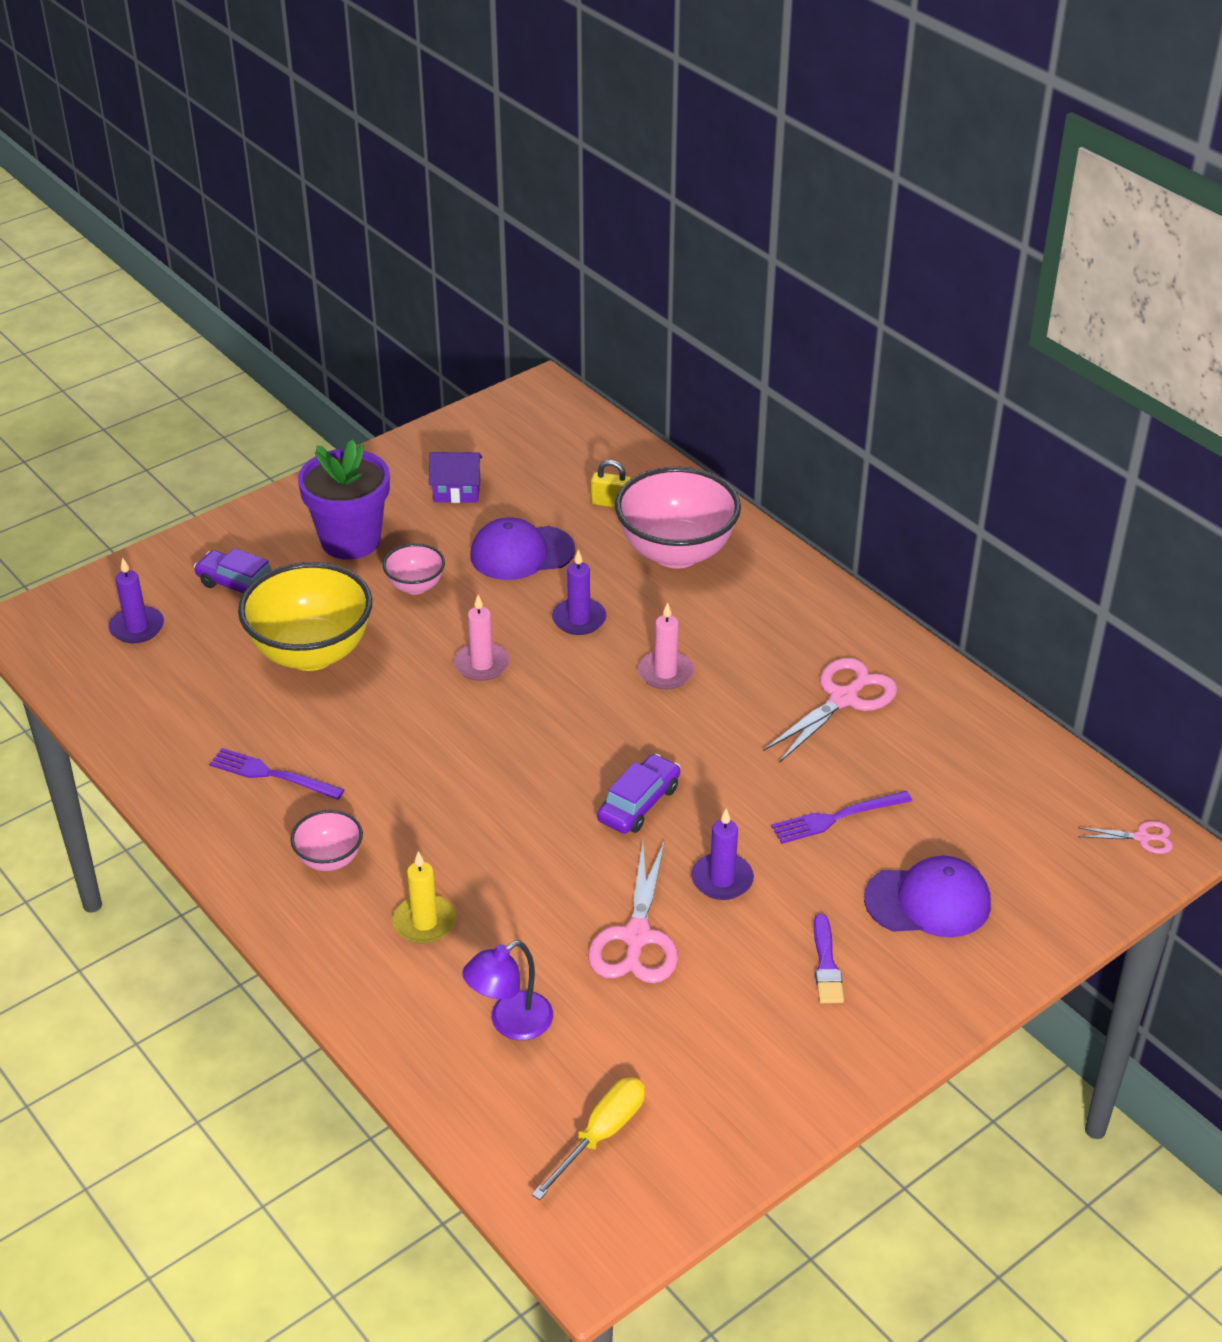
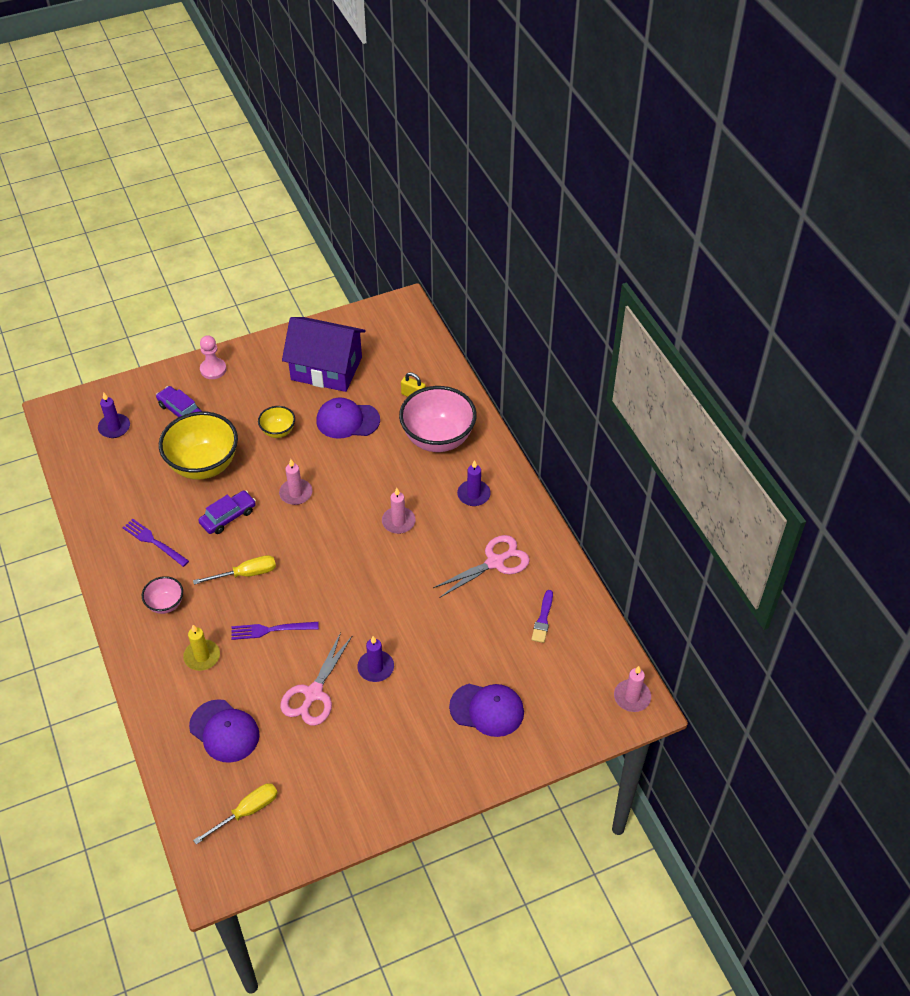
camera: 15 degrees right, 10 degrees up
(271, 522) = (213, 369): none -> pink pawn
(350, 540) = (253, 392): purple flower pot -> none
(415, 586) = (278, 431): pink bowl -> yellow bowl
(448, 790) = (246, 574): none -> yellow screwdriver
(457, 491) = (326, 368): purple house -> purple house, size x2.16
(510, 1023) = (224, 731): purple lamp -> purple cap
(579, 619) = (363, 474): purple candle -> purple candle (473, 494)
(639, 804) = (349, 607): purple car -> purple car (228, 517)
(826, 964) = (412, 736): purple brush -> purple brush (543, 619)
(835, 818) = (457, 642): purple fork -> purple fork (270, 630)
(1142, 838) = (632, 697): pink scissors -> pink candle

